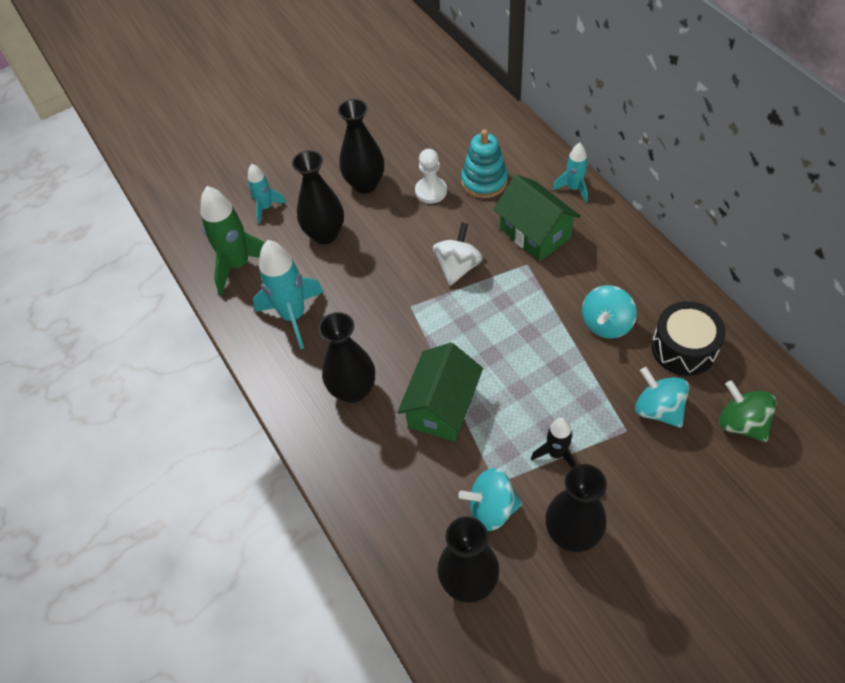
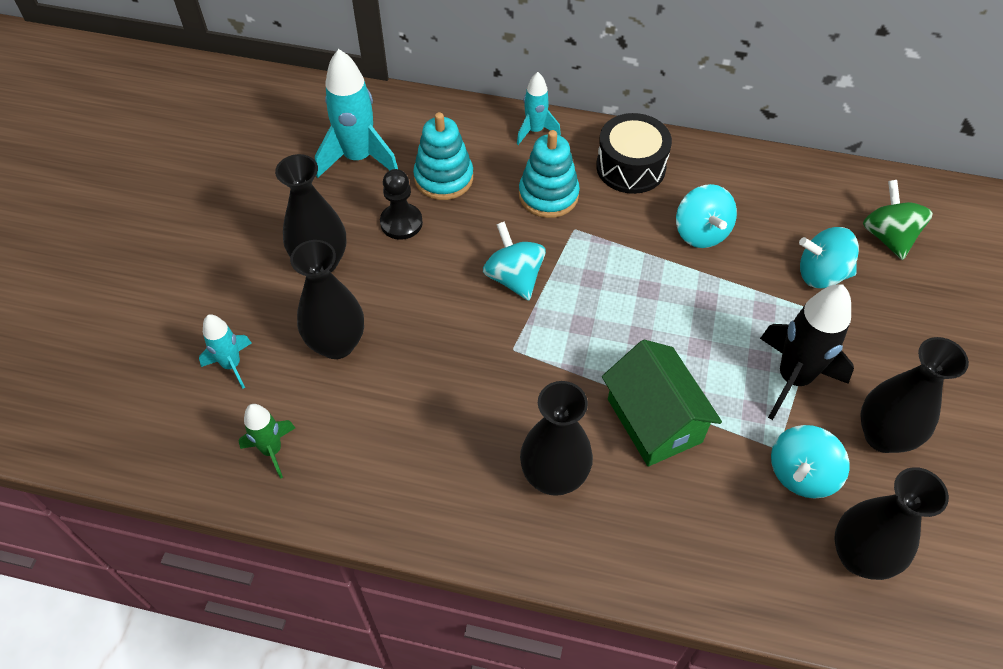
camera: 50 degrees left, 0 degrees up
(238, 265) = (272, 450): green rocket -> green rocket, size x0.57
(293, 316) = (402, 454): turquoise rocket -> turquoise rocket (358, 158)
(431, 191) = (401, 223): white pawn -> black pawn
(457, 267) = (514, 277): white spinning top -> turquoise spinning top
(535, 233) = (548, 195): green house -> turquoise stacking toy
(556, 453) = (793, 378): black rocket -> black rocket, size x1.76
(683, 348) = (781, 207): black drum -> black drum (630, 167)
(741, 423) = (888, 236): green spinning top -> green spinning top turned 75 degrees clockwise

